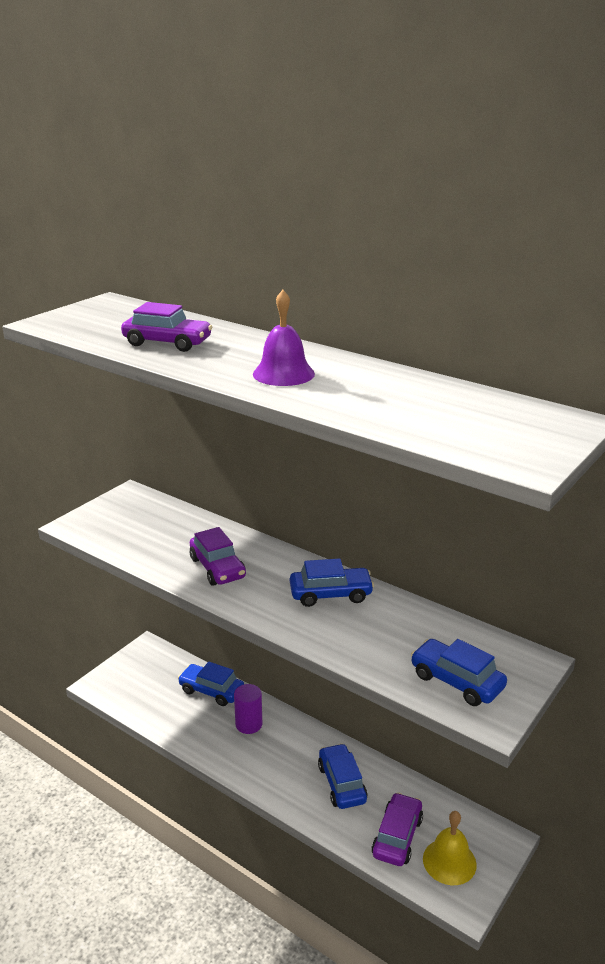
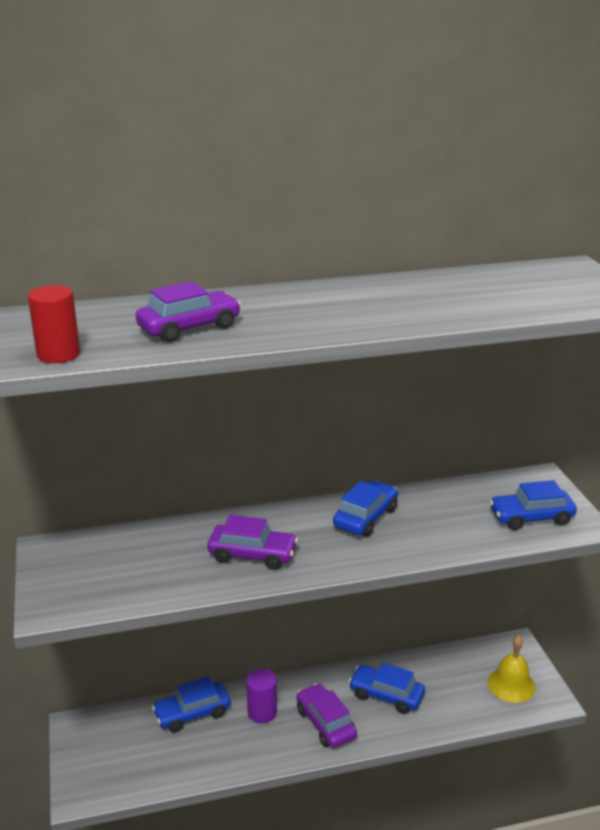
camera: 50 degrees left, 0 degrees up
(72, 329) = (58, 354): none -> red cylinder
(283, 374) = (349, 311): purple bell -> none
(397, 837) = (466, 697): purple car -> purple car (325, 723)

